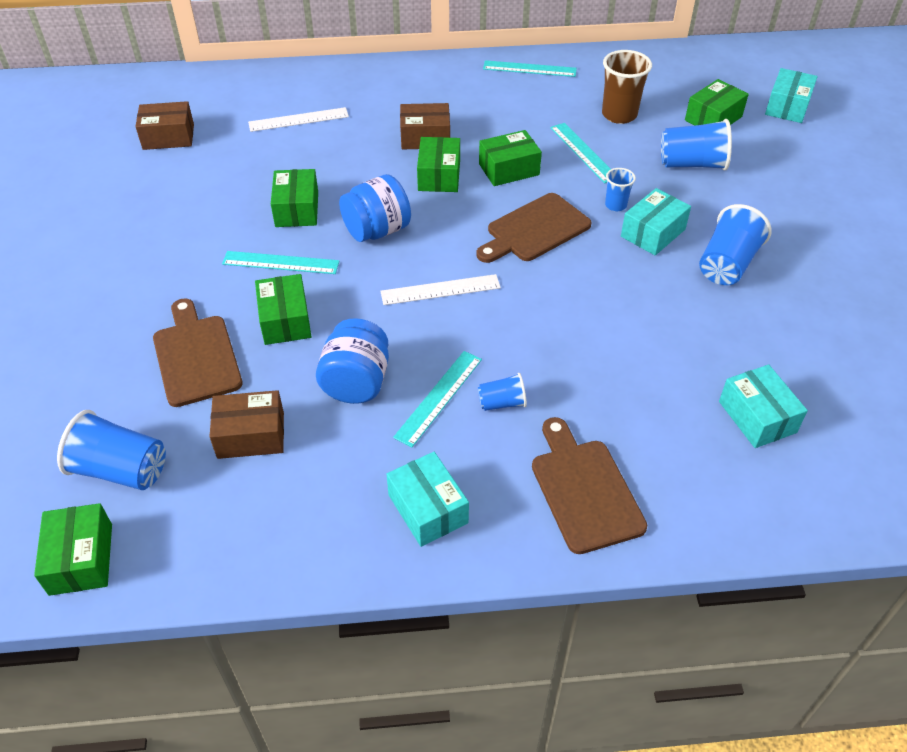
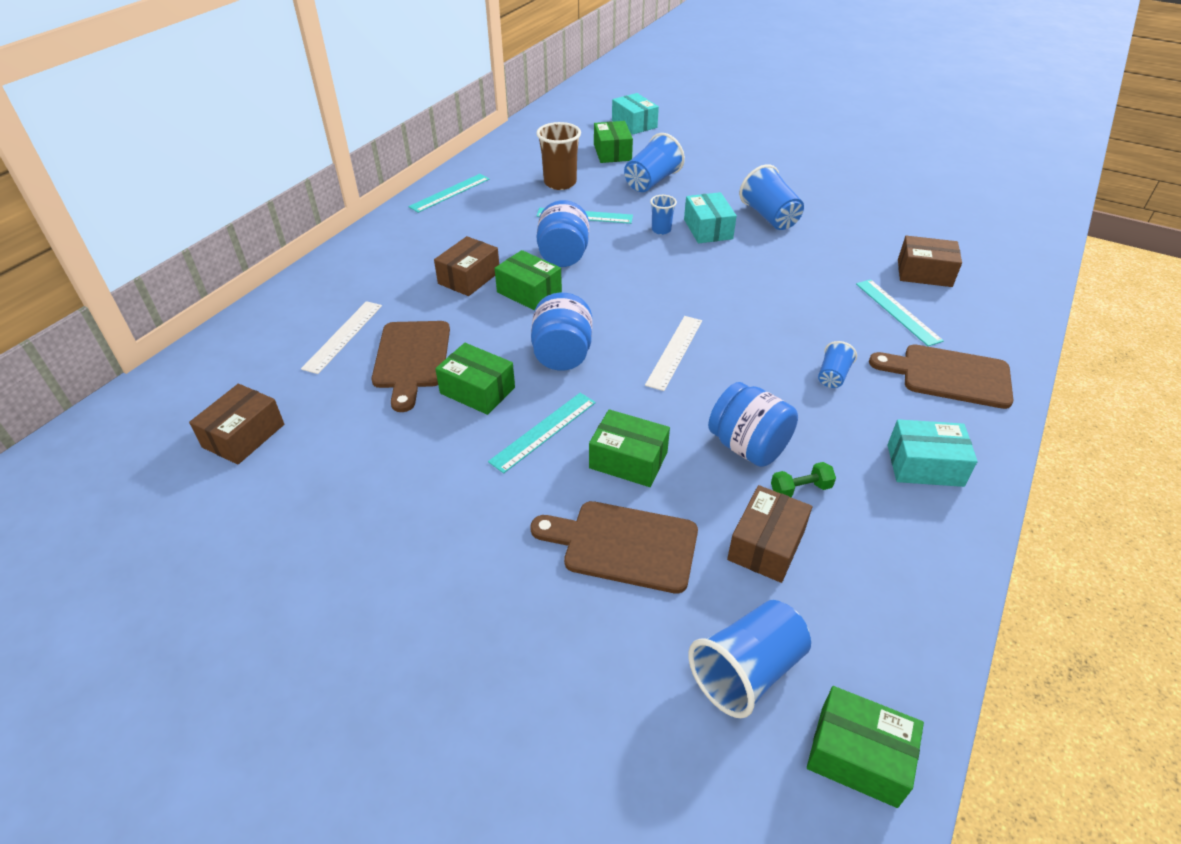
camera: 55 degrees left, 5 degrees down
(330, 433) = (800, 489): none -> green dumbbell
(439, 397) = (802, 406): turquoise ruler -> turquoise ruler (897, 311)
(509, 169) = (563, 256): green box -> blue jar
(534, 230) = (650, 276): brown cutting board -> brown cutting board (411, 359)
(757, 417) = (924, 273): turquoise box -> brown box

